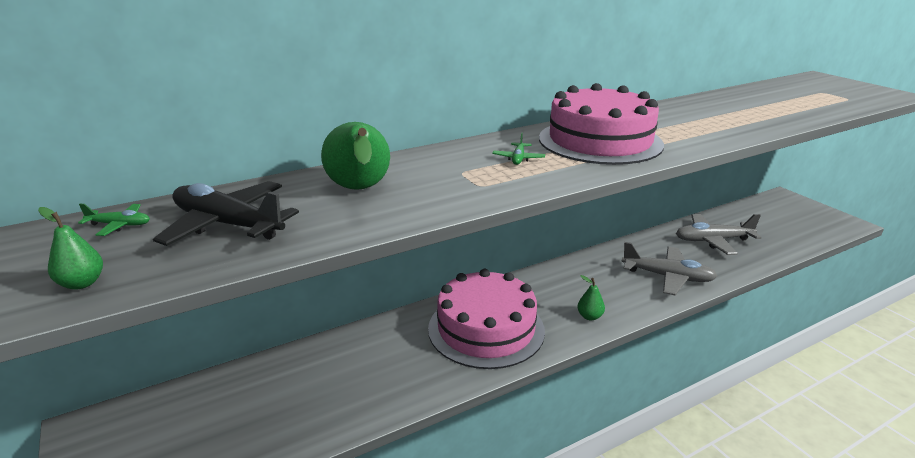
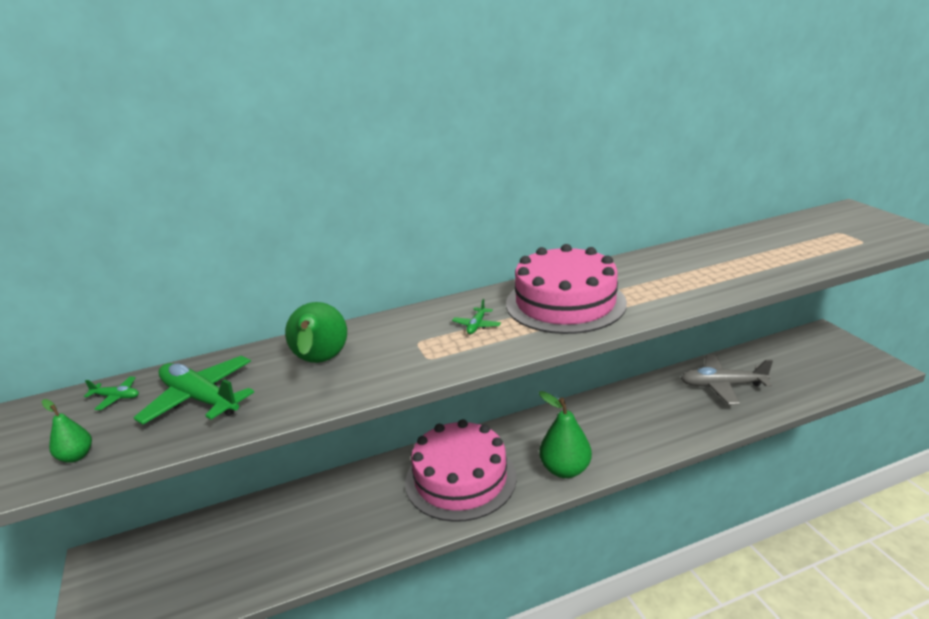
camera: 10 degrees right, 0 degrees up
(228, 225) = (200, 399): black plane -> green plane
(589, 316) = (565, 469): green pear -> green pear, size x1.94
(667, 277) = (659, 427): grey plane -> none

